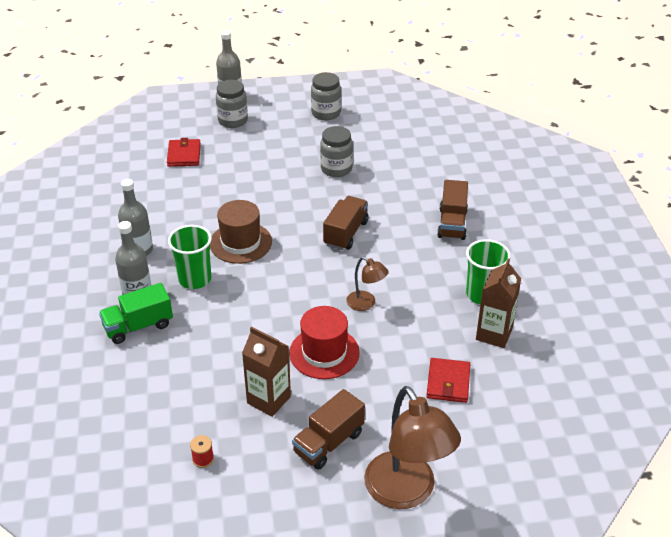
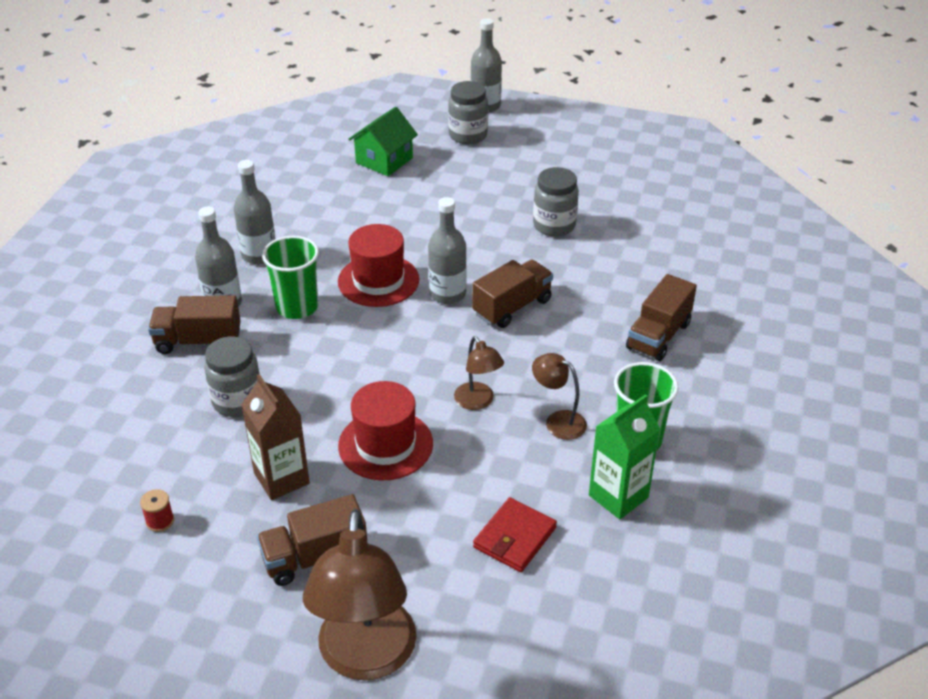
camera: 25 degrees right, 0 degrees up
(138, 326) = (198, 341): green truck -> brown truck
(184, 155) = (384, 160): red wallet -> green house
(240, 243) = (378, 280): brown hat -> red hat
(296, 237) = (447, 294): none -> grey bottle
(326, 113) = (587, 155): grey jar -> grey jar (237, 401)
(426, 299) = (558, 421): none -> brown lamp
(494, 334) = (618, 496): brown carton -> green carton

